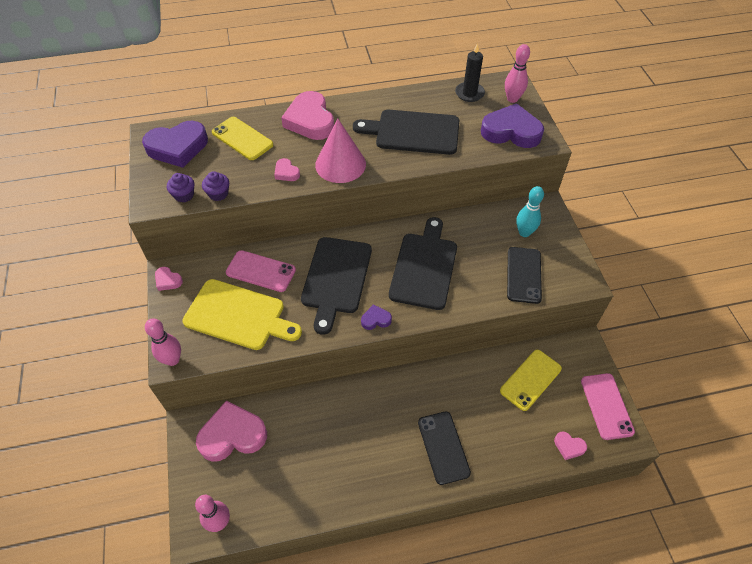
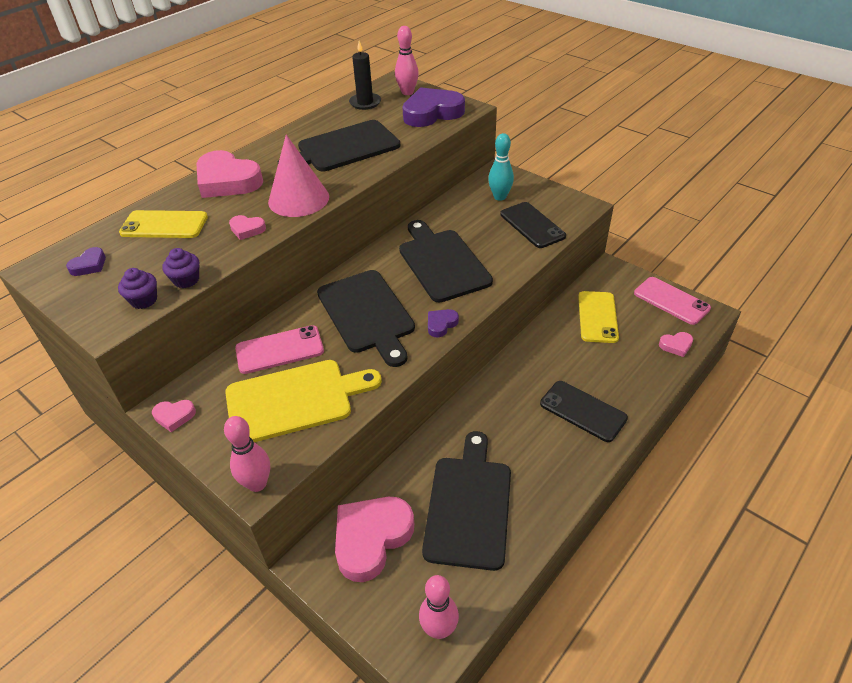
camera: 35 degrees left, 10 degrees down
(178, 147) = (89, 265): purple heart -> purple heart, size x0.46
(305, 458) = (469, 506): none -> black cutting board

